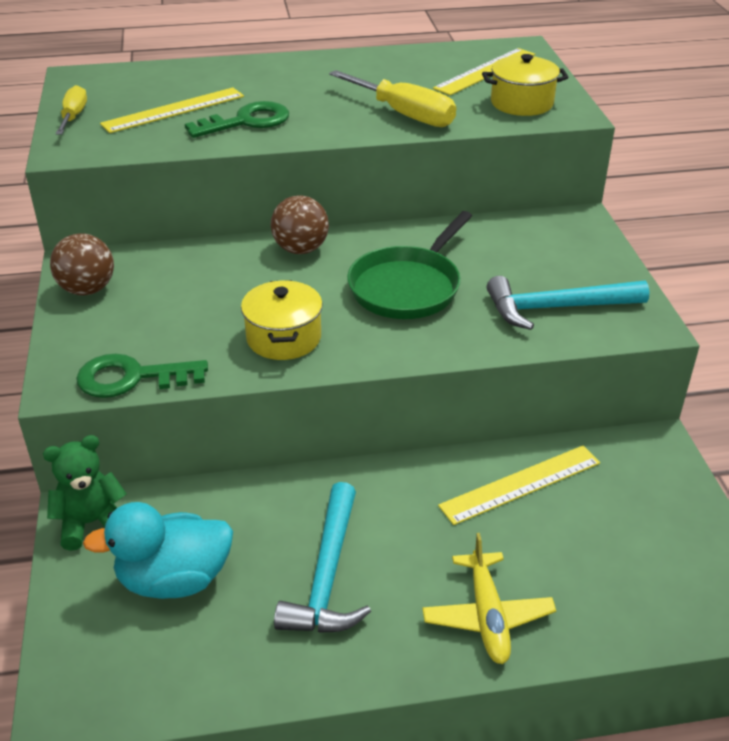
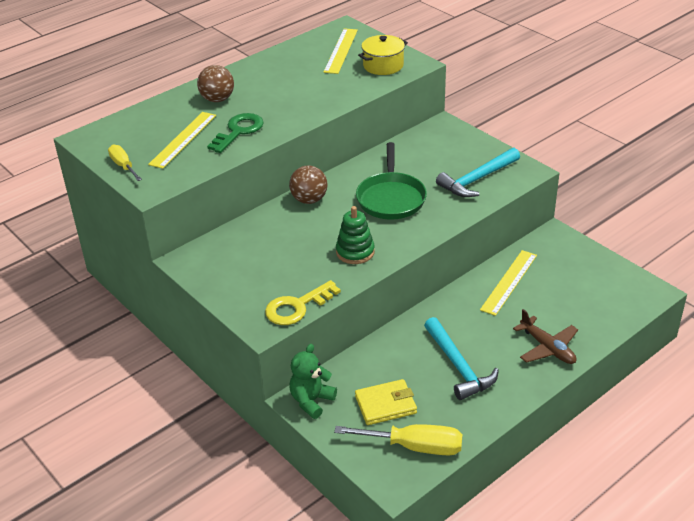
camera: 30 degrees left, 0 degrees up
(87, 289) = (210, 272): brown ball -> brown ball (217, 99)
(131, 378) = (297, 307): green key -> yellow key
(174, 579) = (385, 405): turquoise duck -> yellow wallet
(284, 338) = (355, 252): yellow pot -> green stacking toy
(404, 114) = (326, 95): yellow screwdriver -> yellow screwdriver (414, 447)
(487, 616) = (547, 348): yellow plane -> brown plane

